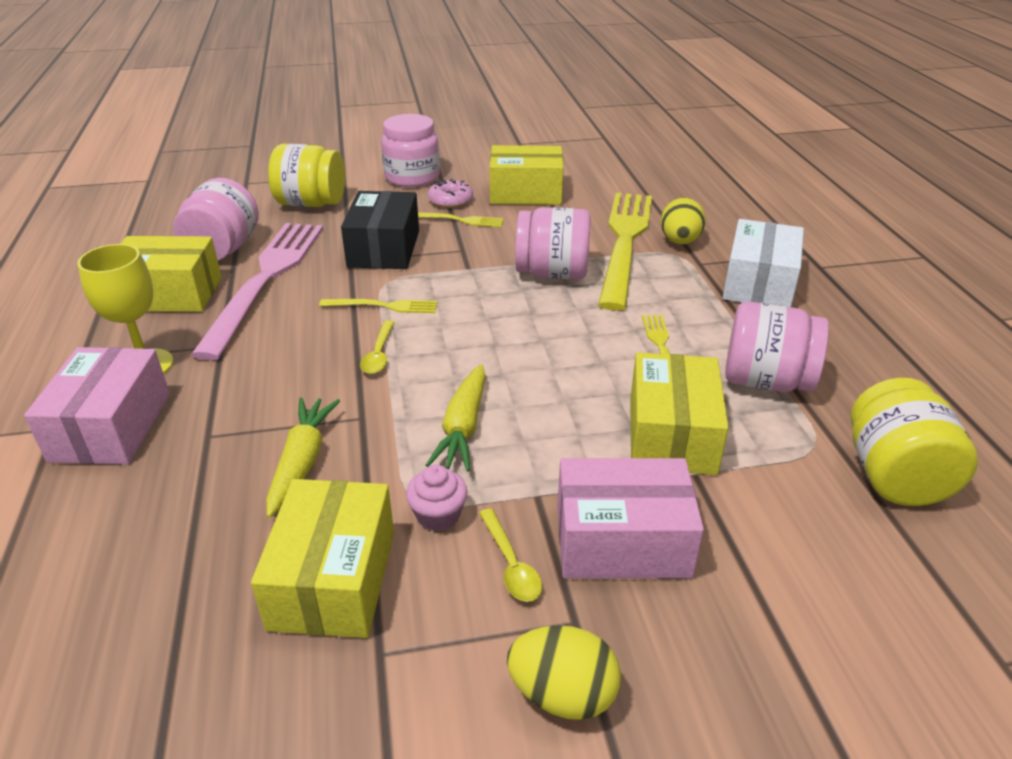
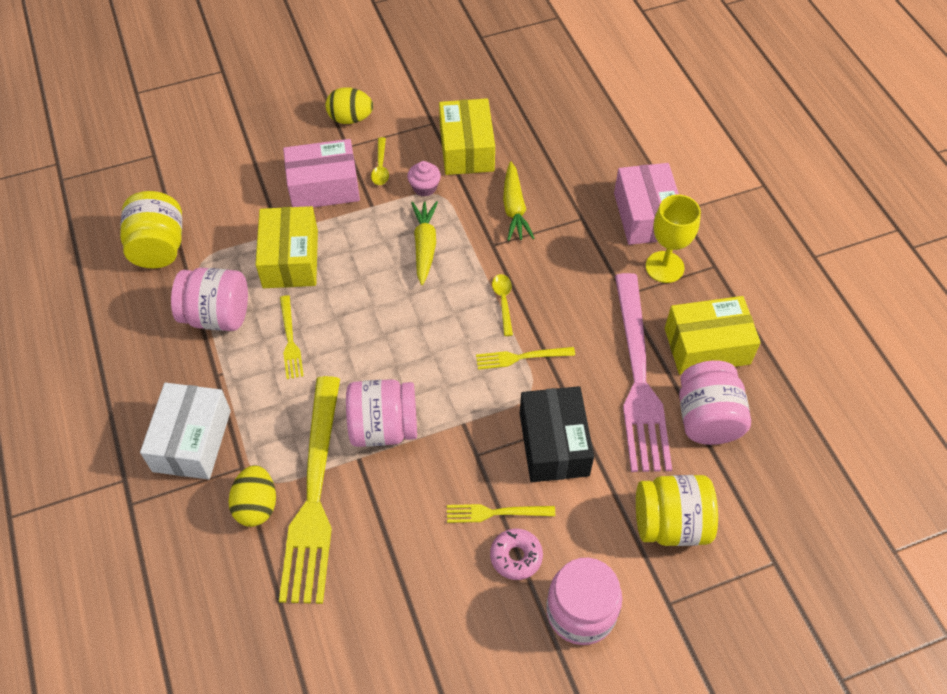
camera: 170 degrees right, 20 degrees up
(511, 564) = (380, 167): yellow spoon -> yellow spoon turned 150 degrees counterclockwise
(526, 193) = (431, 592): yellow box -> none

